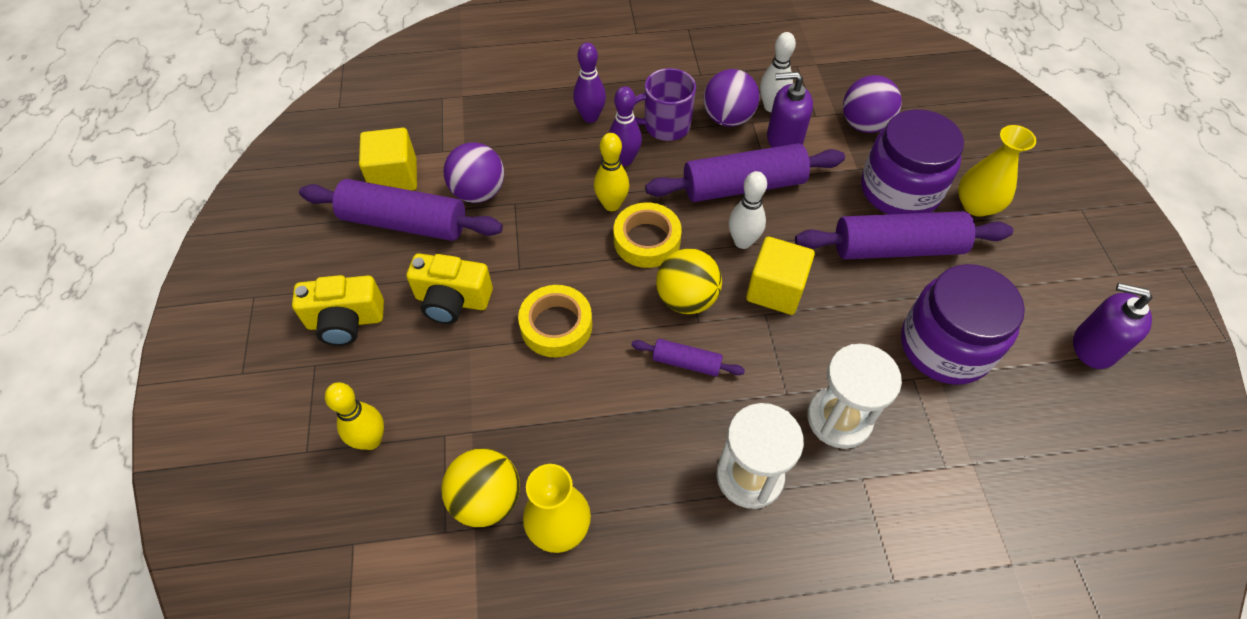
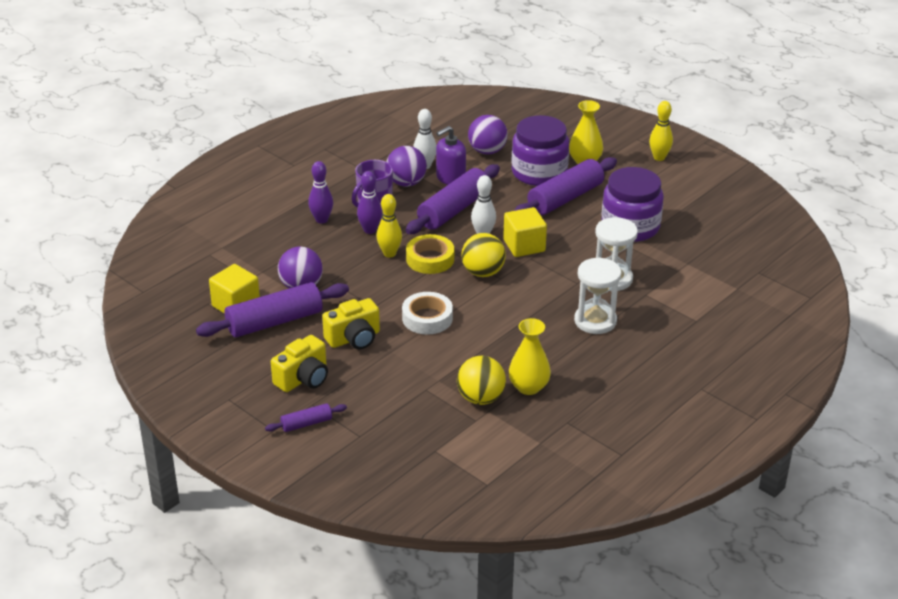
camera: 40 degrees left, 20 degrees down
(371, 440) = (389, 412): yellow bowling pin -> yellow bowling pin (659, 157)
(556, 325) = (427, 318): yellow tape -> white tape
(686, 362) = (514, 297): purple rolling pin -> purple rolling pin (306, 423)
(1093, 347) = (695, 193): purple soap dispenser -> none

